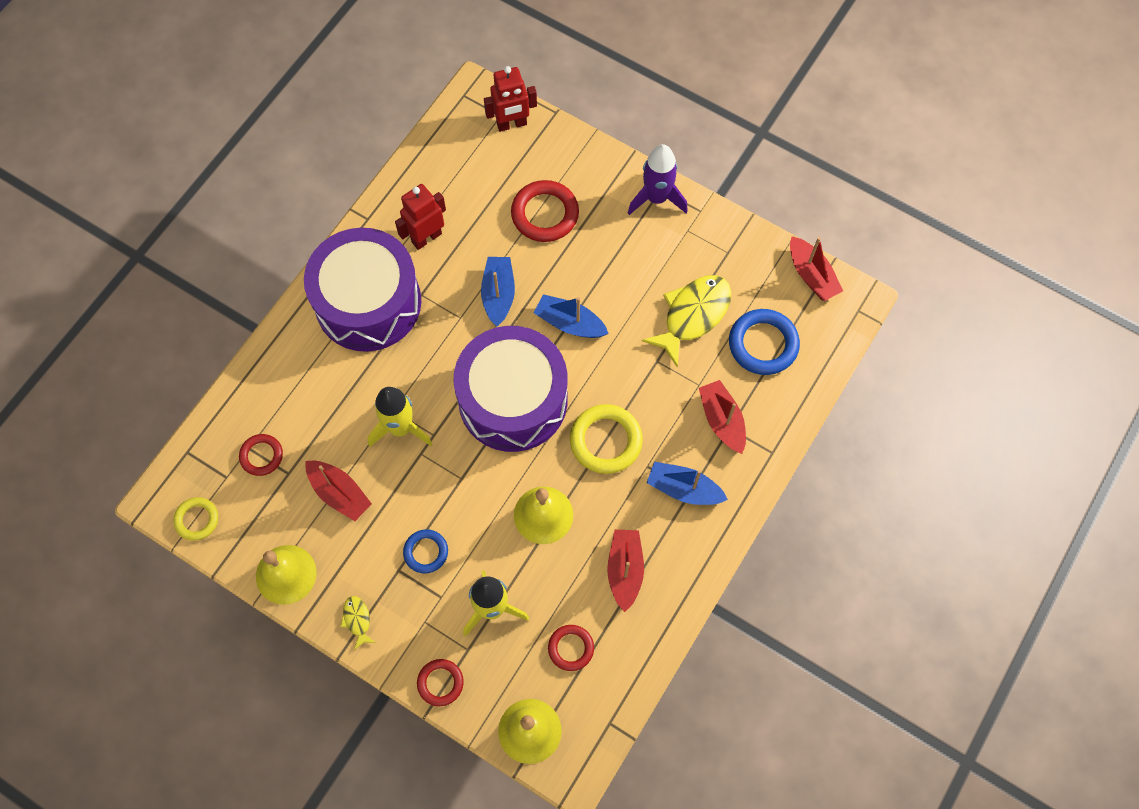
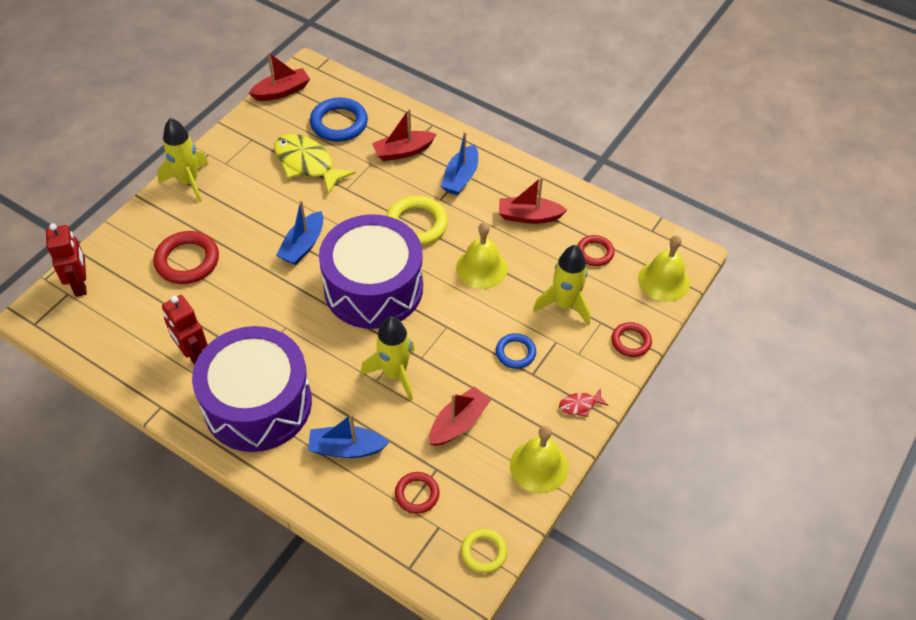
camera: 90 degrees left, 15 degrees down
(357, 620) = (580, 405): yellow fish -> red fish
(498, 294) = (266, 297): blue boat -> blue boat (346, 448)
(656, 198) = (188, 182): purple rocket -> yellow rocket

